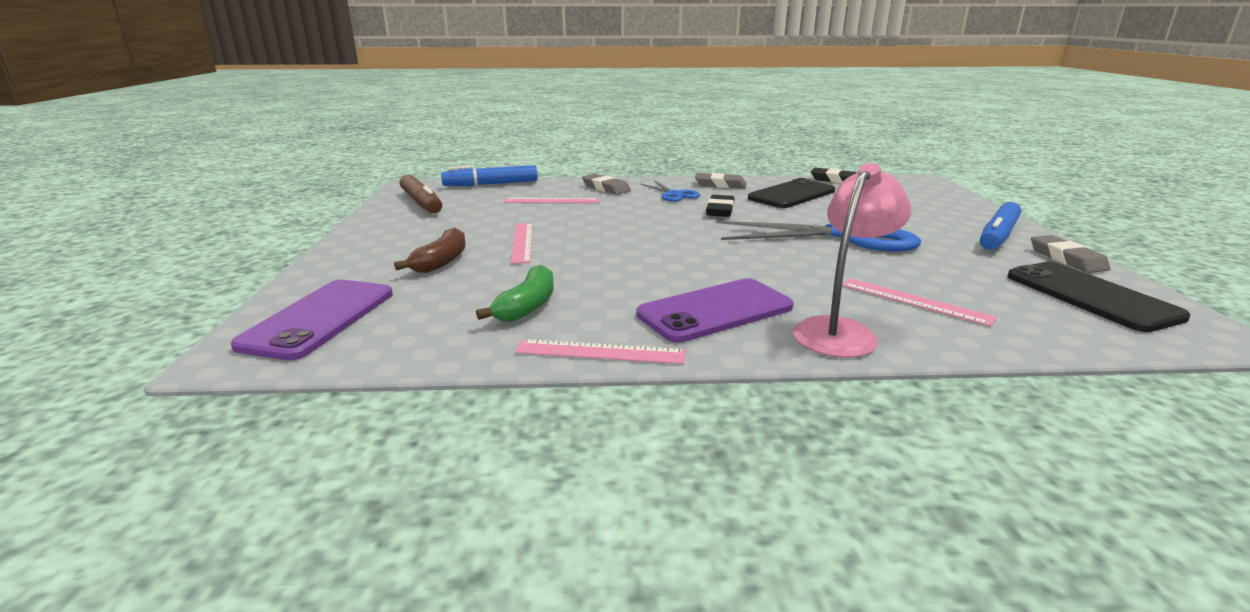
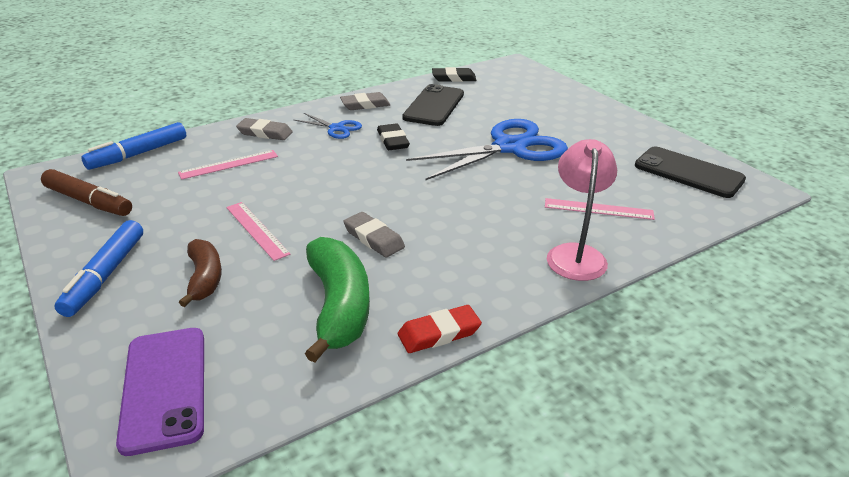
camera: 30 degrees left, 10 degrees up
(527, 306) = (339, 306): green banana -> green banana, size x1.65
(600, 352) = (439, 333): pink ruler -> red eraser
(715, 311) = (483, 262): purple phone -> none
(997, 236) = (605, 123): blue marker -> blue marker (105, 275)
(1067, 259) = (657, 137): grey eraser -> grey eraser (374, 238)

